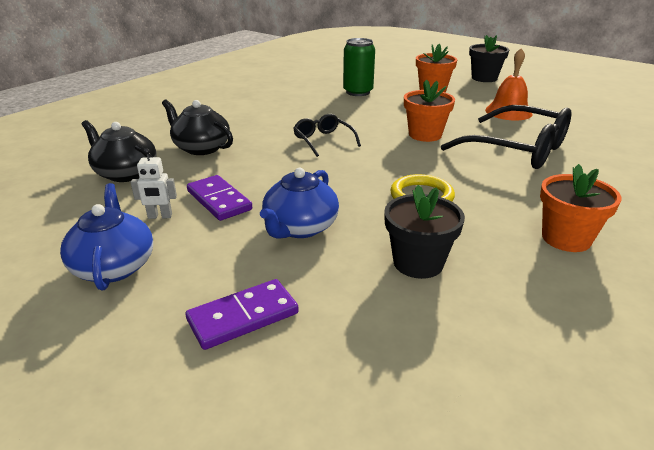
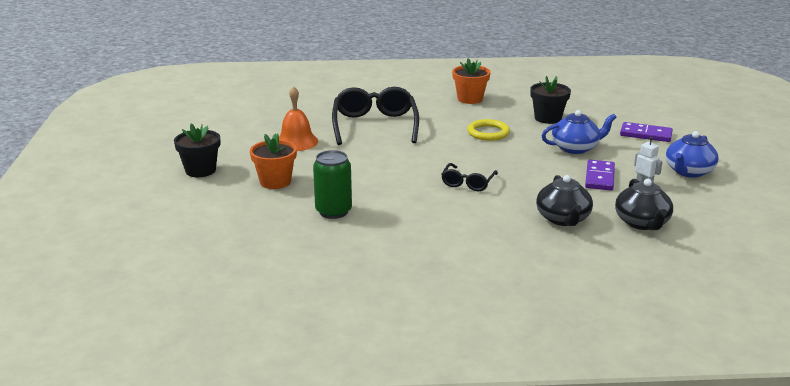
camera: 130 degrees left, 5 degrees down
(425, 135) = (395, 155): orange flower pot -> none

